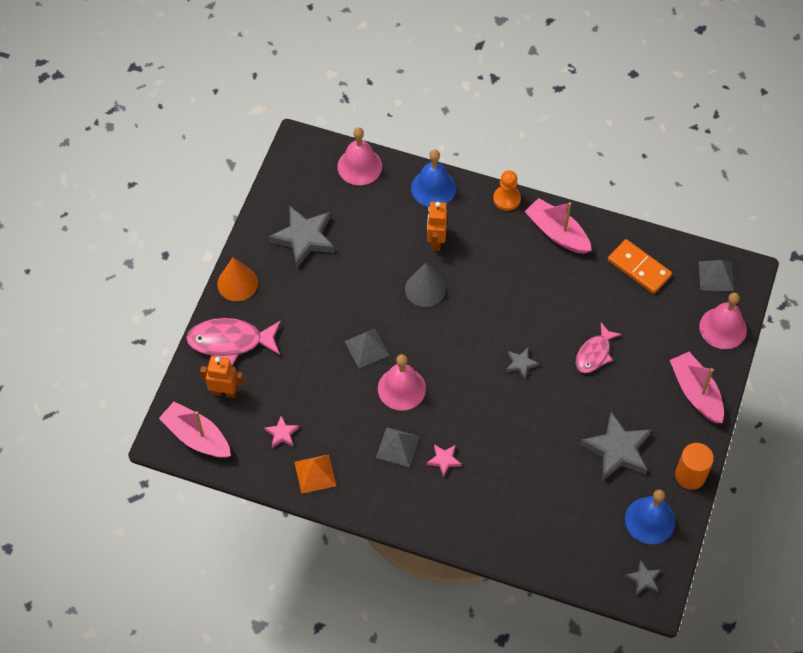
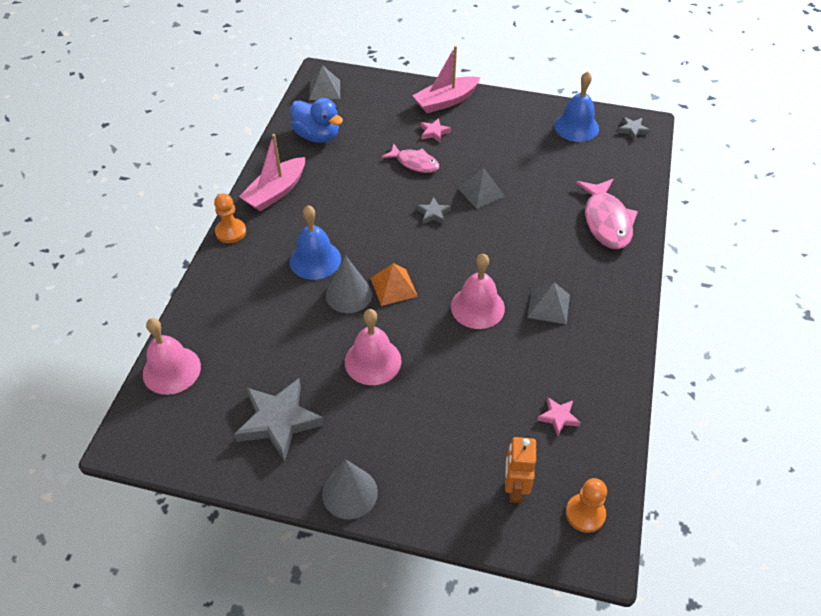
camera: 95 degrees left, 10 degrees down
(197, 437) = (585, 514): pink boat -> orange pawn
(230, 341) = (439, 491): pink fish -> pink fish (606, 221)
(237, 283) = (349, 493): orange cone -> grey cone
(315, 473) = (600, 378): orange pyramid -> orange pyramid (393, 287)
(366, 348) = (431, 342): grey pyramid -> grey pyramid (481, 192)
(433, 188) = (211, 295): blue bell -> blue bell (315, 260)
(436, 241) = (285, 289): orange robot -> none
(444, 460) = (554, 267): pink star -> pink star (434, 132)
(617, 450) = (513, 147): grey star -> none
(639, 268) = (317, 136): orange domino -> blue duck
(690, 475) = (527, 104): orange cylinder -> none
(723, 328) = (378, 86): pink bell -> pink bell (373, 361)

